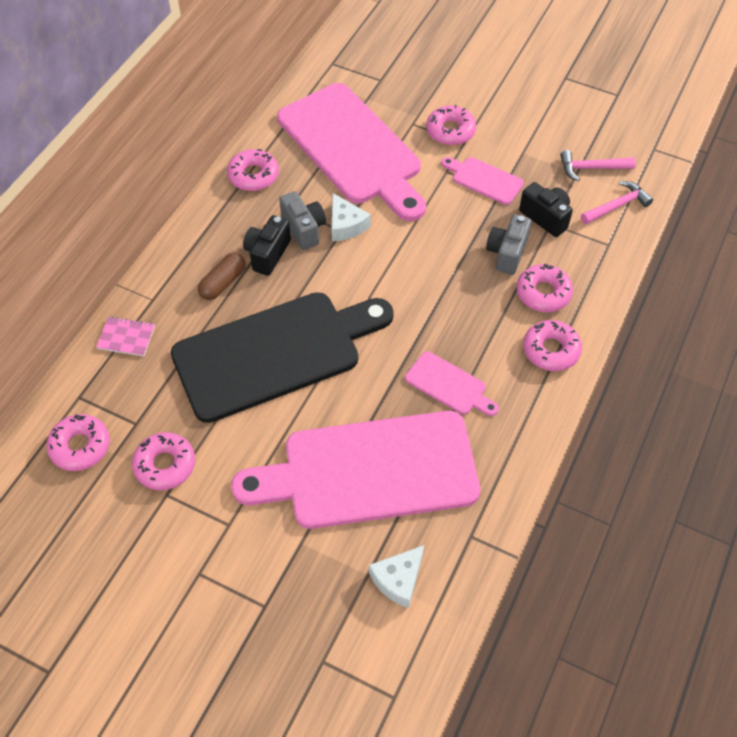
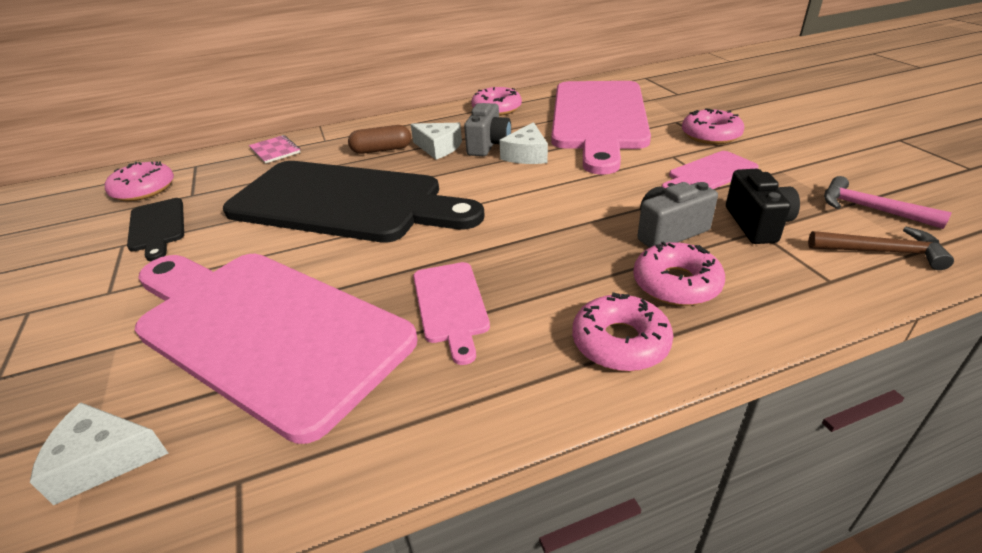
camera: 45 degrees right, 20 degrees down
(165, 465) = (157, 227): pink donut -> black cutting board
(267, 254) = (438, 148): black camera -> white cheese
(484, 179) = (709, 173): pink cutting board -> pink cutting board turned 105 degrees counterclockwise
(617, 206) = (882, 252): pink hammer -> brown hammer

